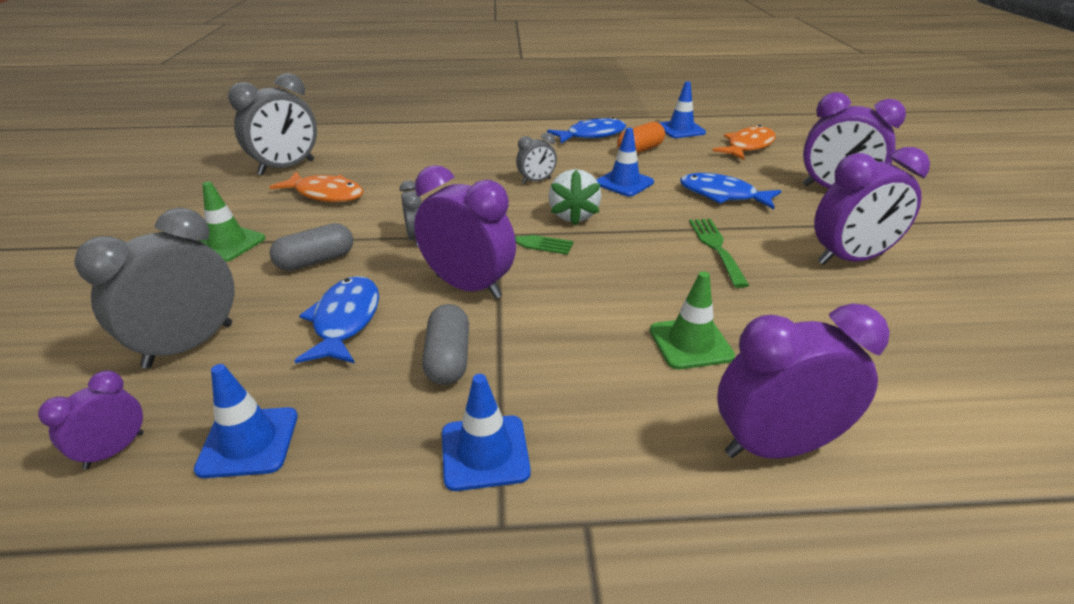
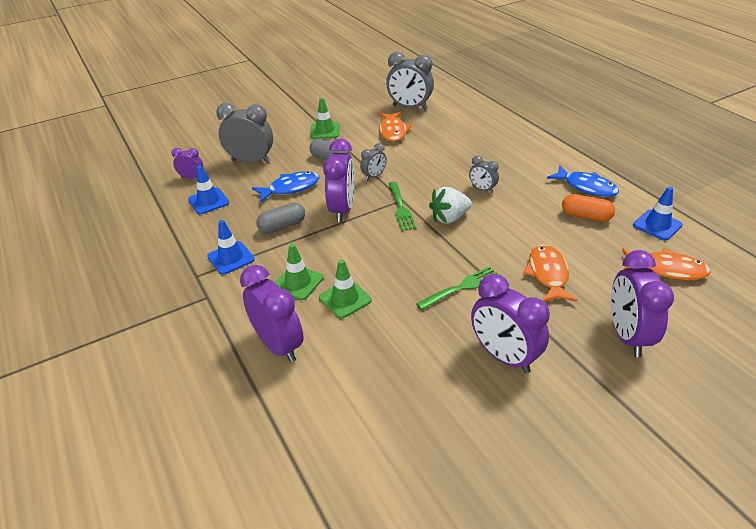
camera: 65 degrees right, 5 degrees up
(621, 381) = (298, 282): none -> green traffic cone
(624, 183) = (519, 224): blue traffic cone -> none
(722, 195) = (548, 274): blue fish -> orange fish

